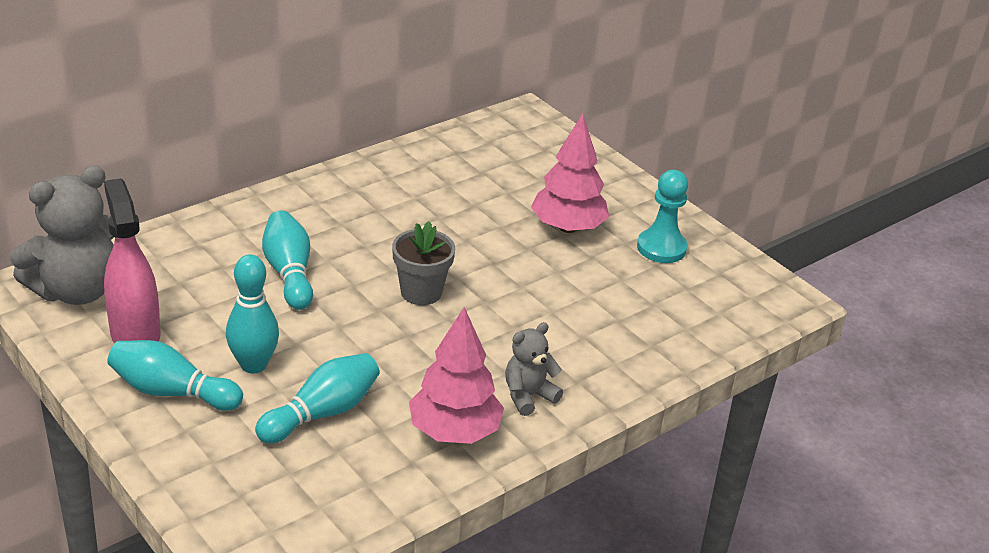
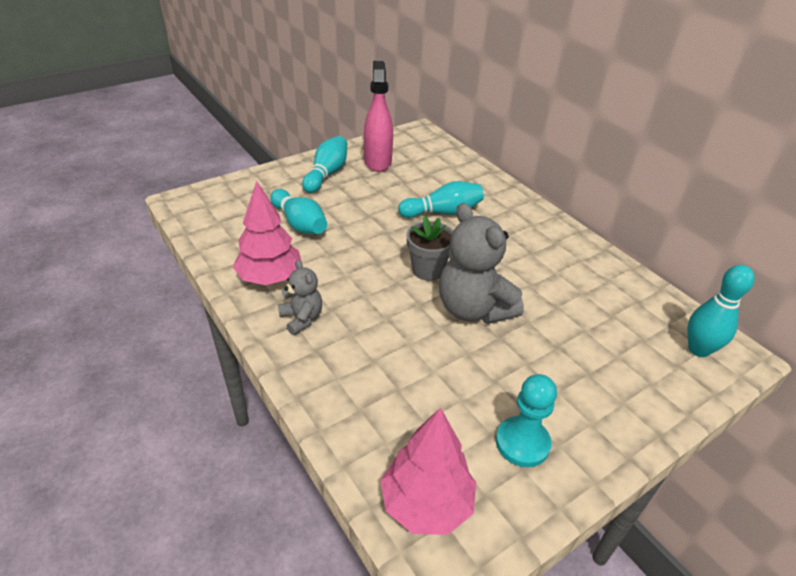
camera: 95 degrees right, 5 degrees up
(76, 291) = (416, 144): grey teddy bear -> grey teddy bear (473, 309)
(135, 334) = (378, 161): pink spray bottle -> pink spray bottle turned 75 degrees counterclockwise
(253, 365) = (348, 199): turquoise bowling pin -> turquoise bowling pin (698, 349)
(567, 227) = (539, 367): pink tree -> pink tree (426, 503)

